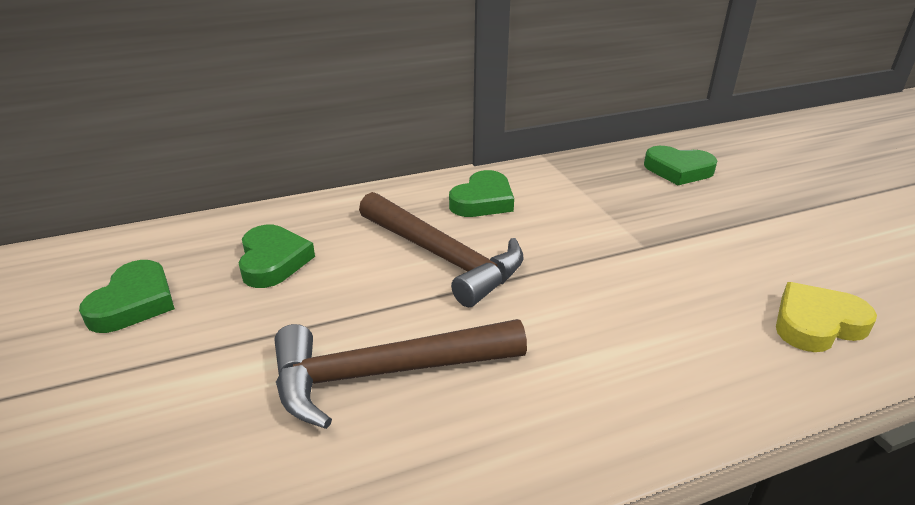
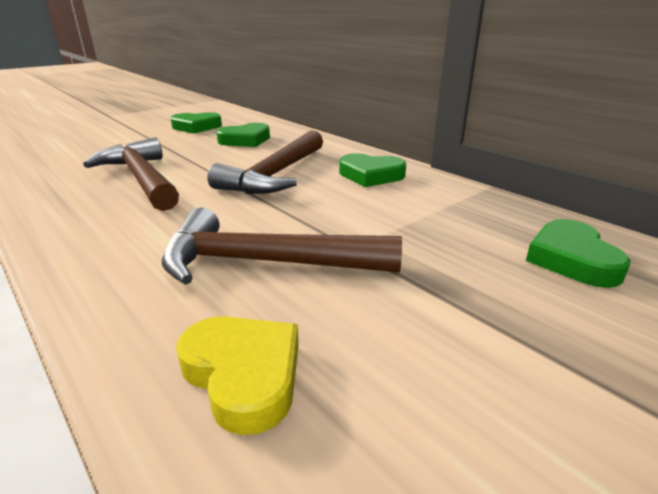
camera: 70 degrees right, 5 degrees down
(664, 295) = (264, 262): none -> brown hammer

